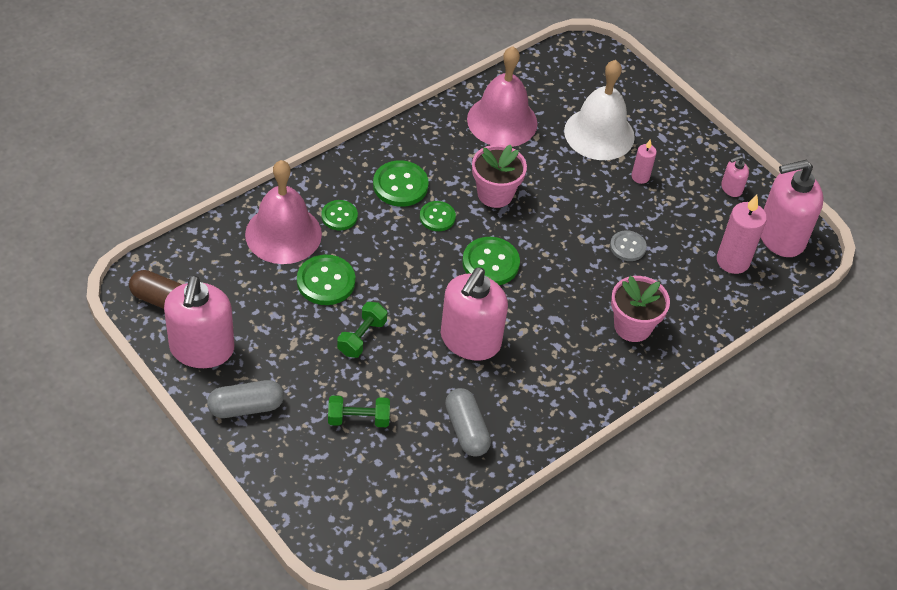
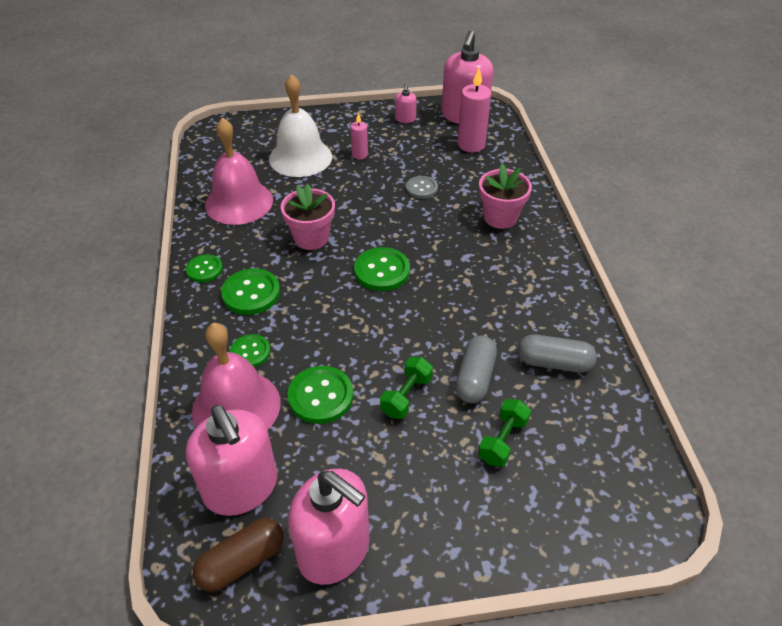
camera: 55 degrees left, 5 degrees down
(246, 407) = (437, 538): grey capsule -> grey capsule (475, 378)
(362, 337) = (406, 396): green dumbbell -> green dumbbell turned 60 degrees clockwise
(437, 217) = (307, 284): green button -> green button (204, 269)
(470, 340) = (457, 319): pink soap dispenser -> pink soap dispenser (241, 488)

